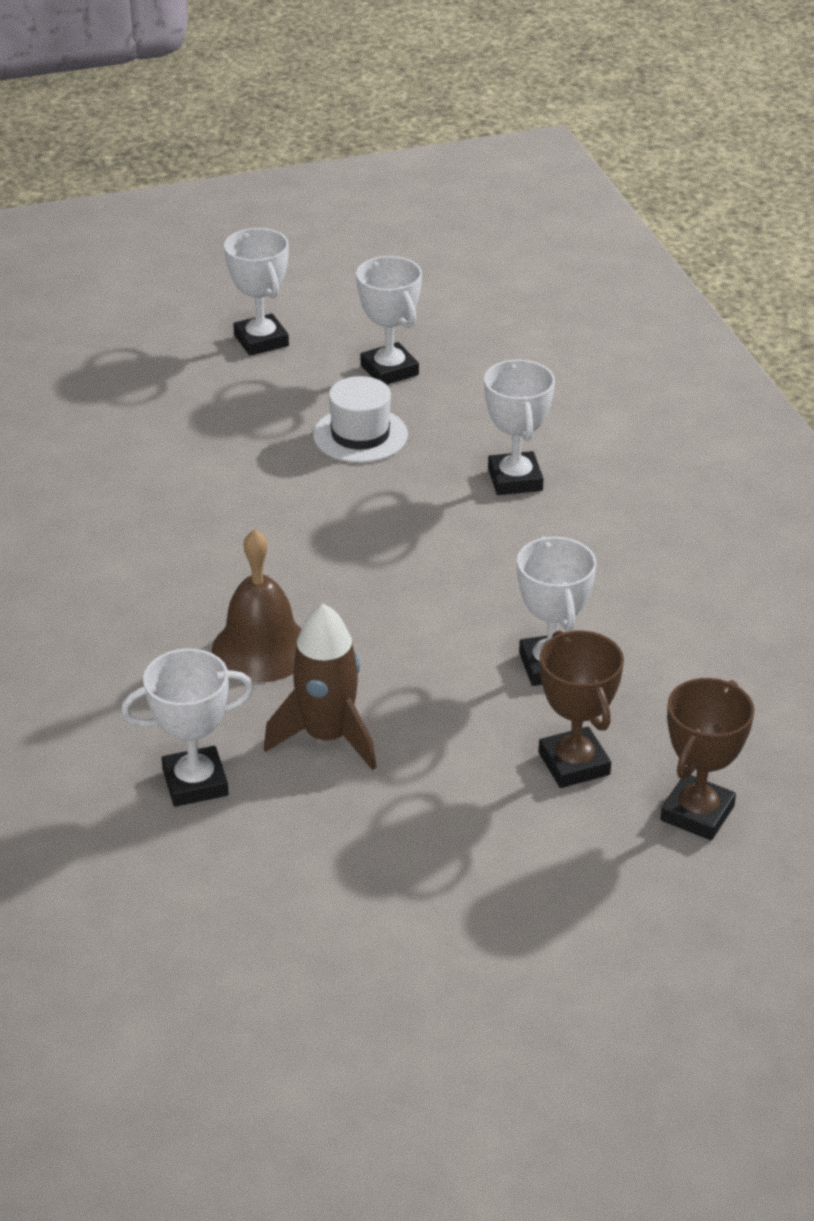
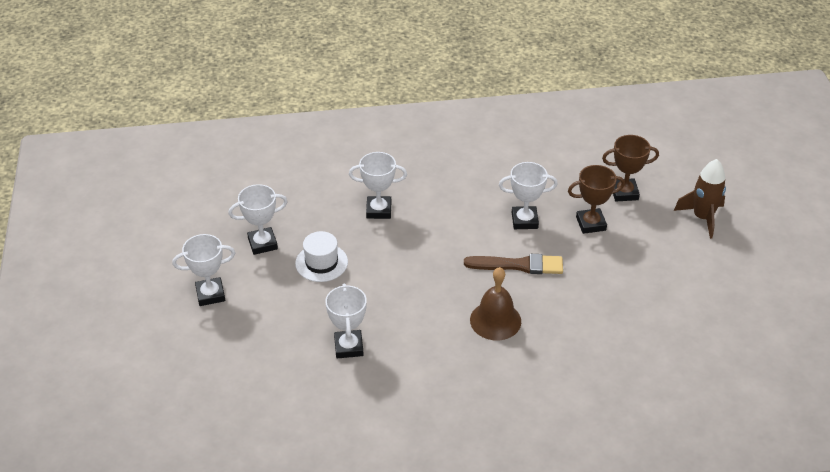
camera: 80 degrees left, 5 degrees up
(195, 783) = (591, 354): white trophy -> white trophy (348, 347)
(327, 737) = (564, 302): brown rocket -> brown rocket (702, 217)
(417, 667) = (518, 265): none -> brown brush
(697, 813) = (624, 193): brown trophy -> brown trophy turned 45 degrees counterclockwise

